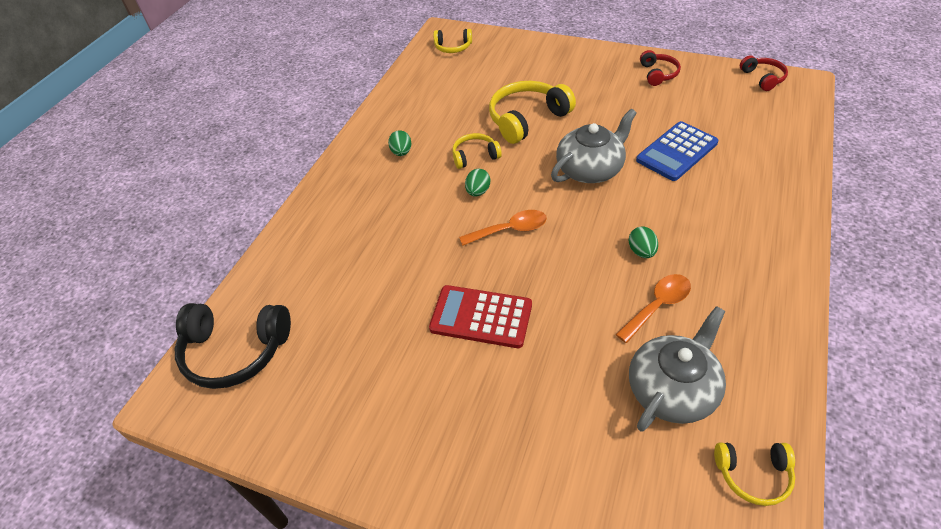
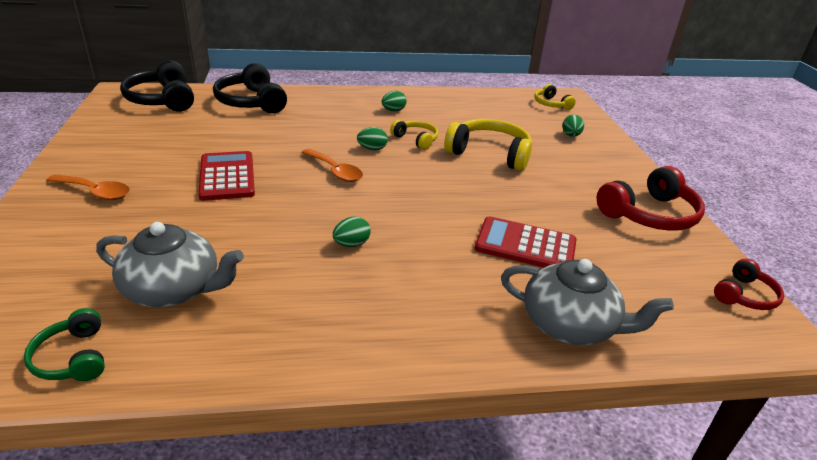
camera: 55 degrees right, 15 degrees down
(303, 262) = (251, 102): none -> black headphones
(519, 60) = (570, 135): none -> green egg
(590, 169) = (449, 197): grey teapot -> grey teapot (570, 324)
(658, 74) = (649, 214): red headphones -> red headphones, size x1.79
(658, 305) = (281, 265): orange spoon -> orange spoon (95, 192)
(676, 152) = (525, 245): blue calculator -> red calculator
(753, 474) = (73, 358): yellow headphones -> green headphones

